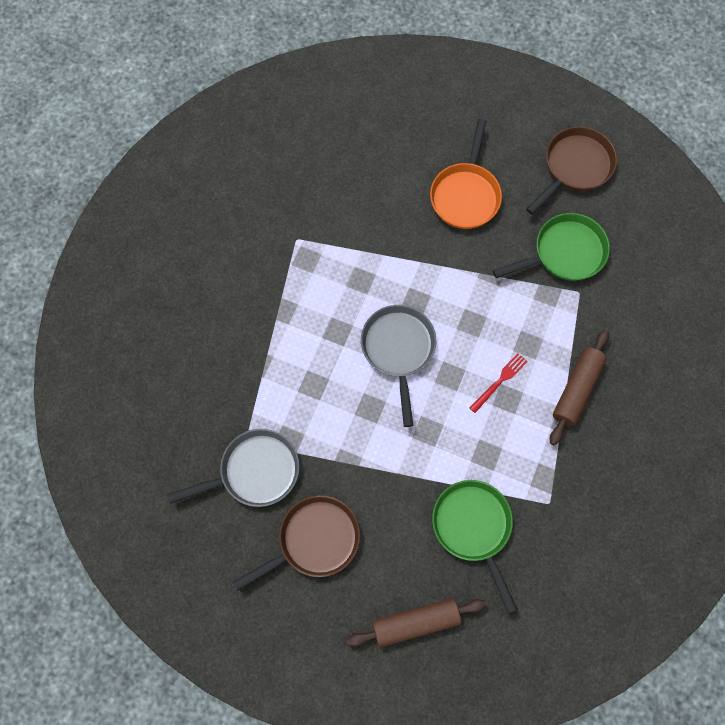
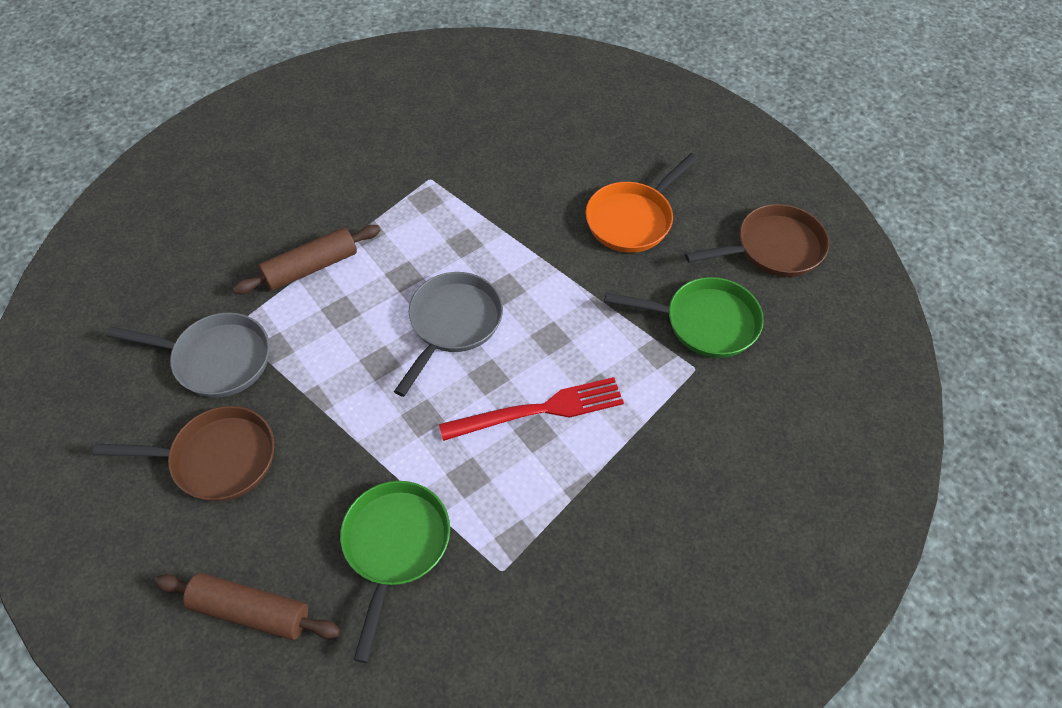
camera: 30 degrees right, 15 degrees down
(499, 381) = (539, 410): red fork -> red fork, size x1.83
(577, 389) = (622, 466): brown rolling pin -> brown rolling pin (311, 267)

